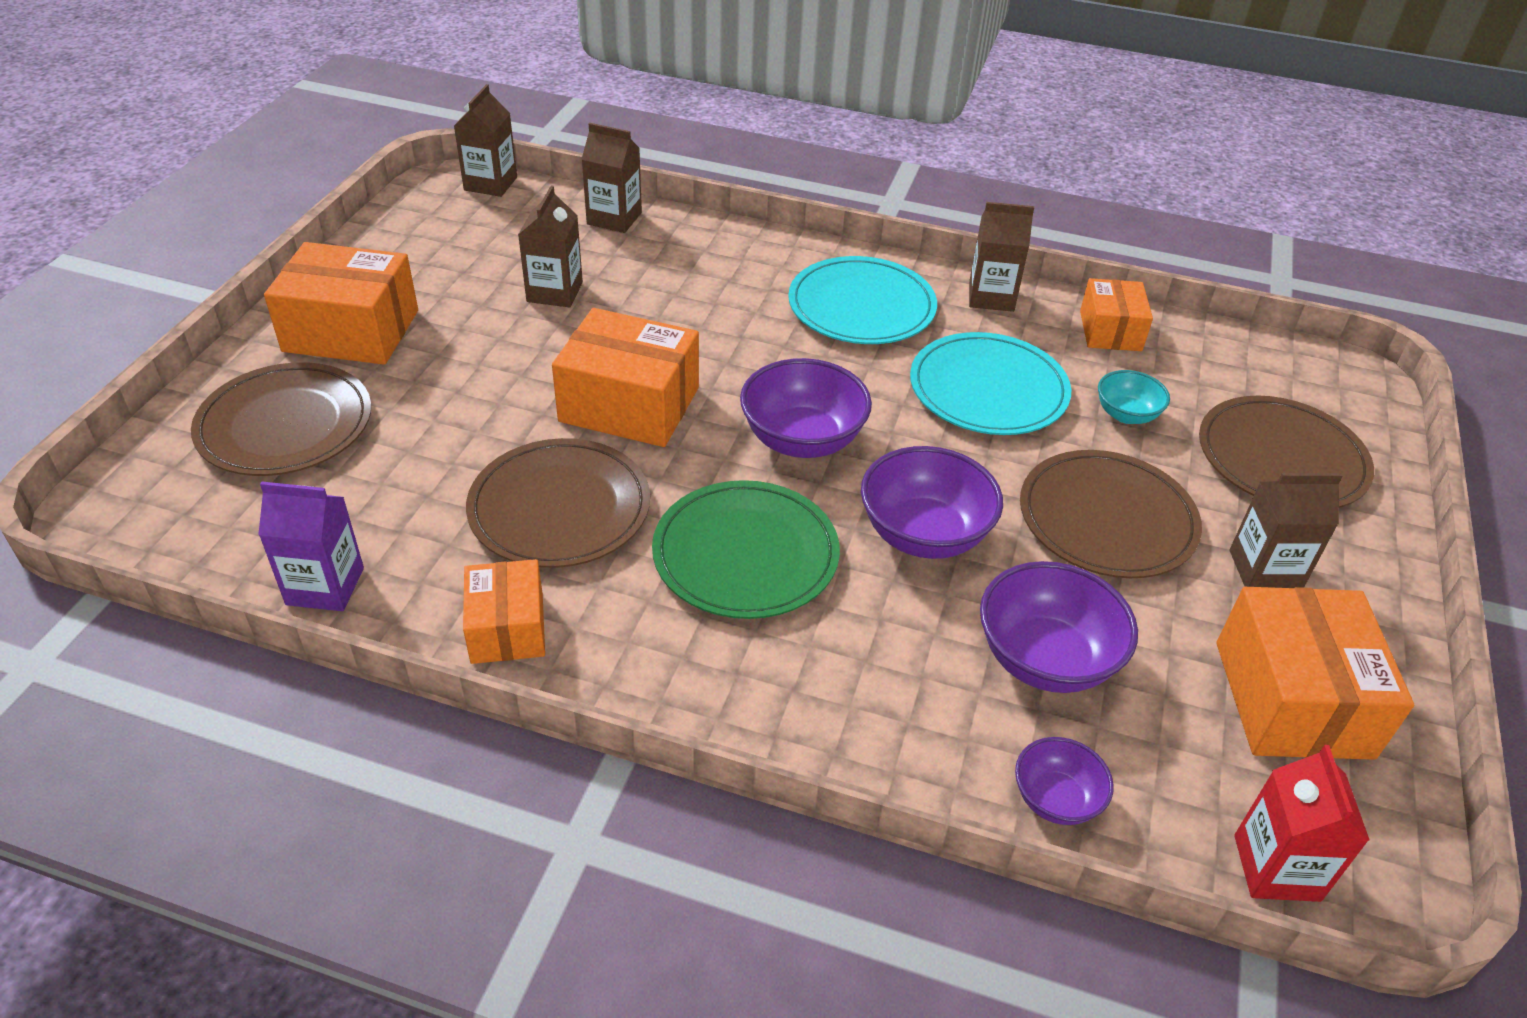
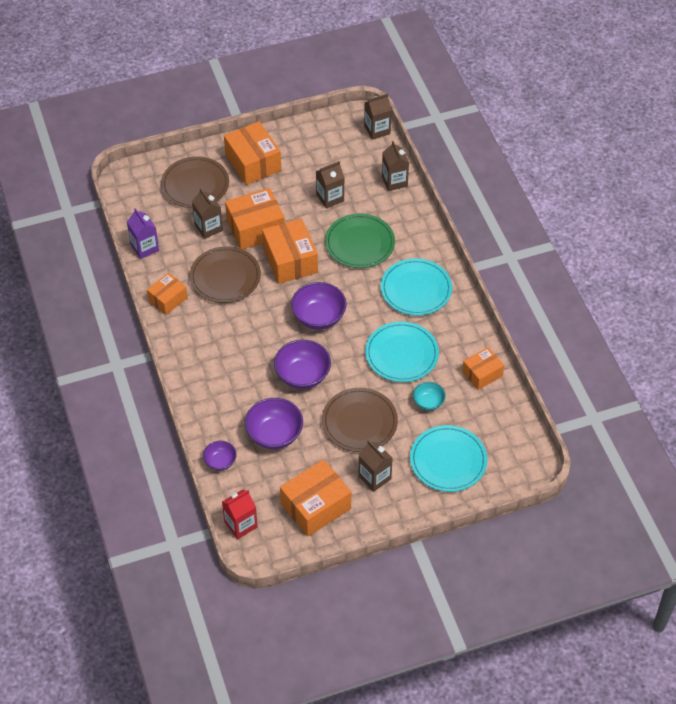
camera: 55 degrees right, 10 degrees up
(499, 406) = (255, 228): none -> orange box
(745, 554) = (249, 335): green plate -> green plate (359, 243)
(991, 297) = (466, 325): brown carton -> brown carton (208, 228)
(1281, 458) = (448, 460): brown plate -> turquoise plate

